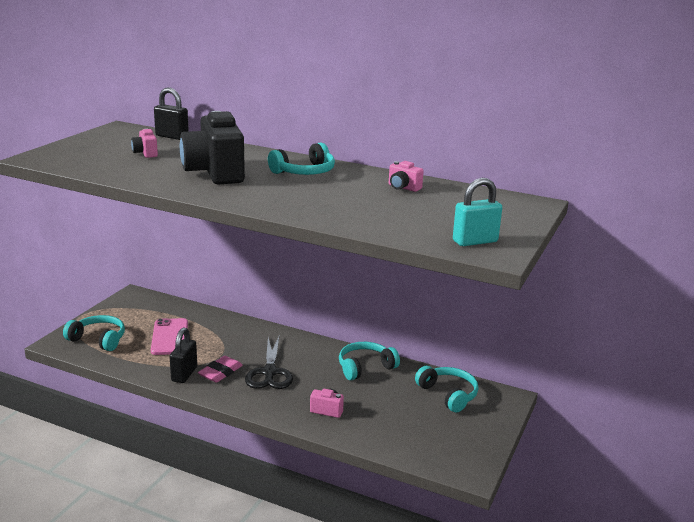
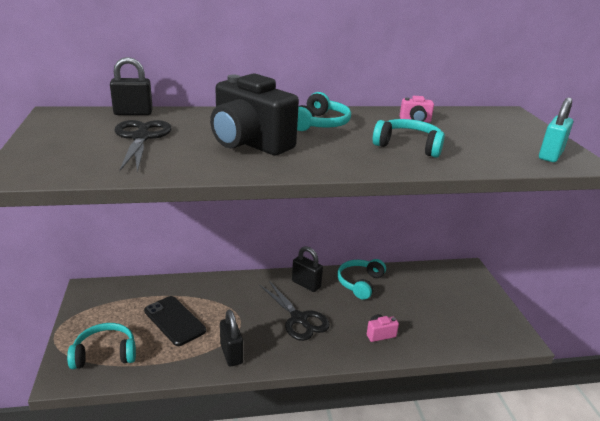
camera: 35 degrees left, 5 degrees up
(145, 153) = (141, 138): pink camera -> black scissors
(170, 337) = (174, 320): pink phone -> black phone
(220, 372) = (260, 337): pink eraser -> none
(311, 350) = (306, 284): none -> black padlock
(448, 394) = (436, 282): turquoise headphones -> turquoise headphones (408, 146)

